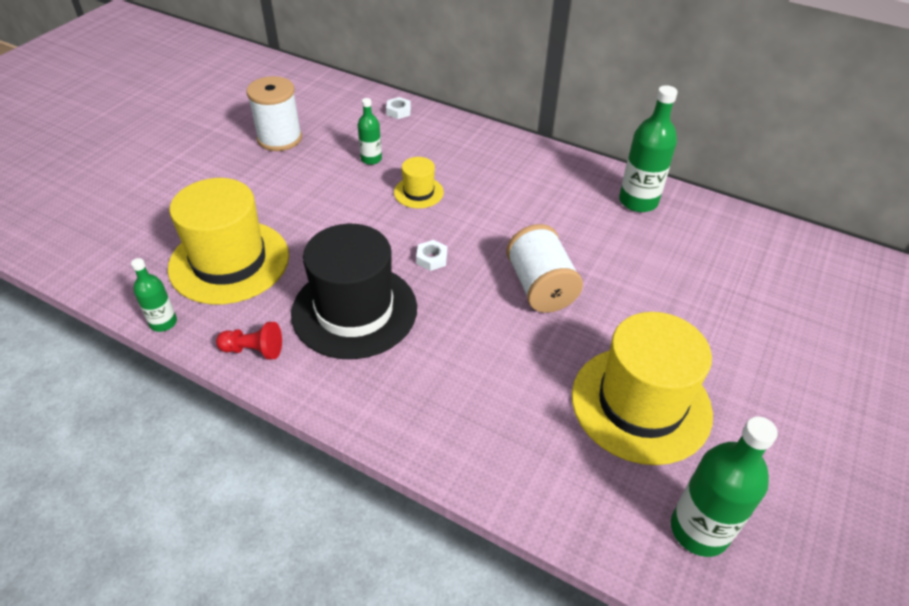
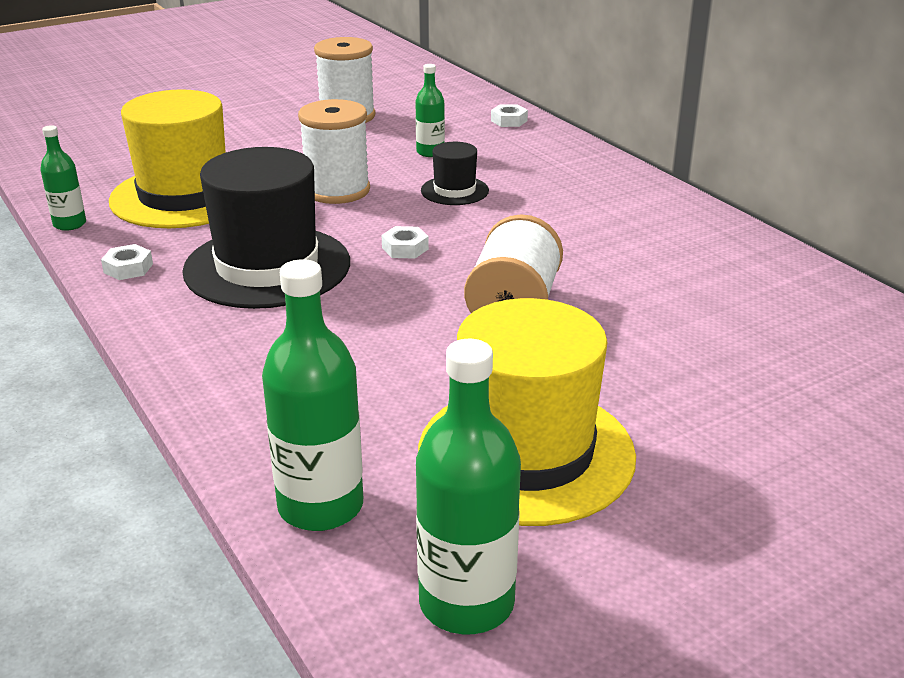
camera: 30 degrees right, 15 degrees down
(253, 350) = (128, 268): red pawn -> white nut
(338, 218) = (337, 190): none -> white spool
(418, 192) = (454, 191): yellow hat -> black hat
(638, 201) = (747, 265): green bottle -> green bottle (320, 506)

